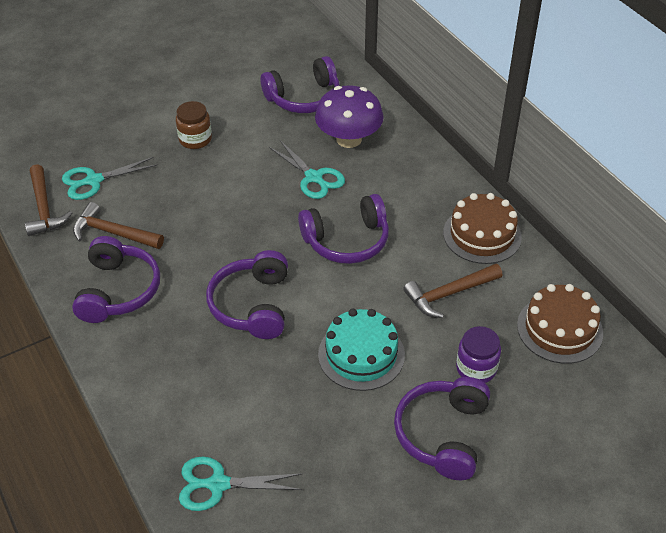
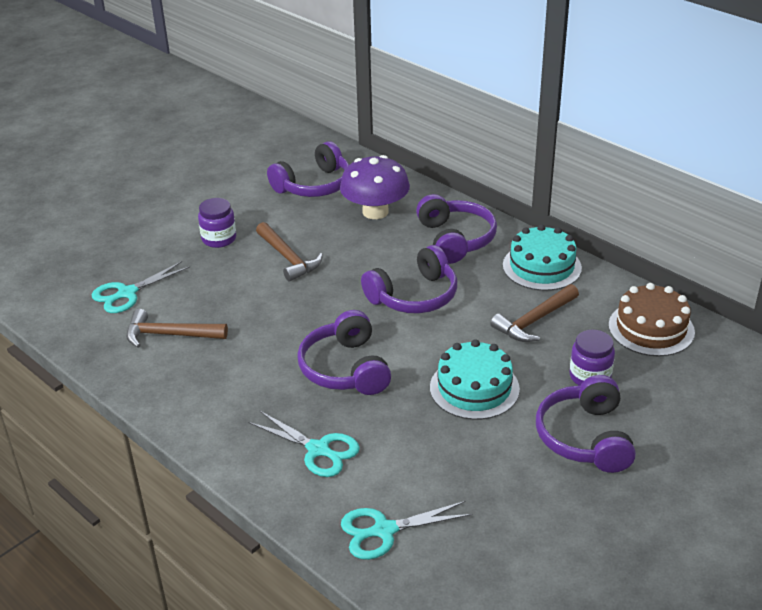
camera: 15 degrees left, 10 degrees down
(44, 208) = (84, 327): brown hammer -> brown hammer (288, 258)
(118, 290) = (198, 384): purple headphones -> purple headphones (455, 239)
(195, 139) = (219, 239): brown jar -> purple jar
(313, 177) = (355, 249): turquoise scissors -> turquoise scissors (318, 449)
(482, 234) = (542, 266): brown cake -> turquoise cake

